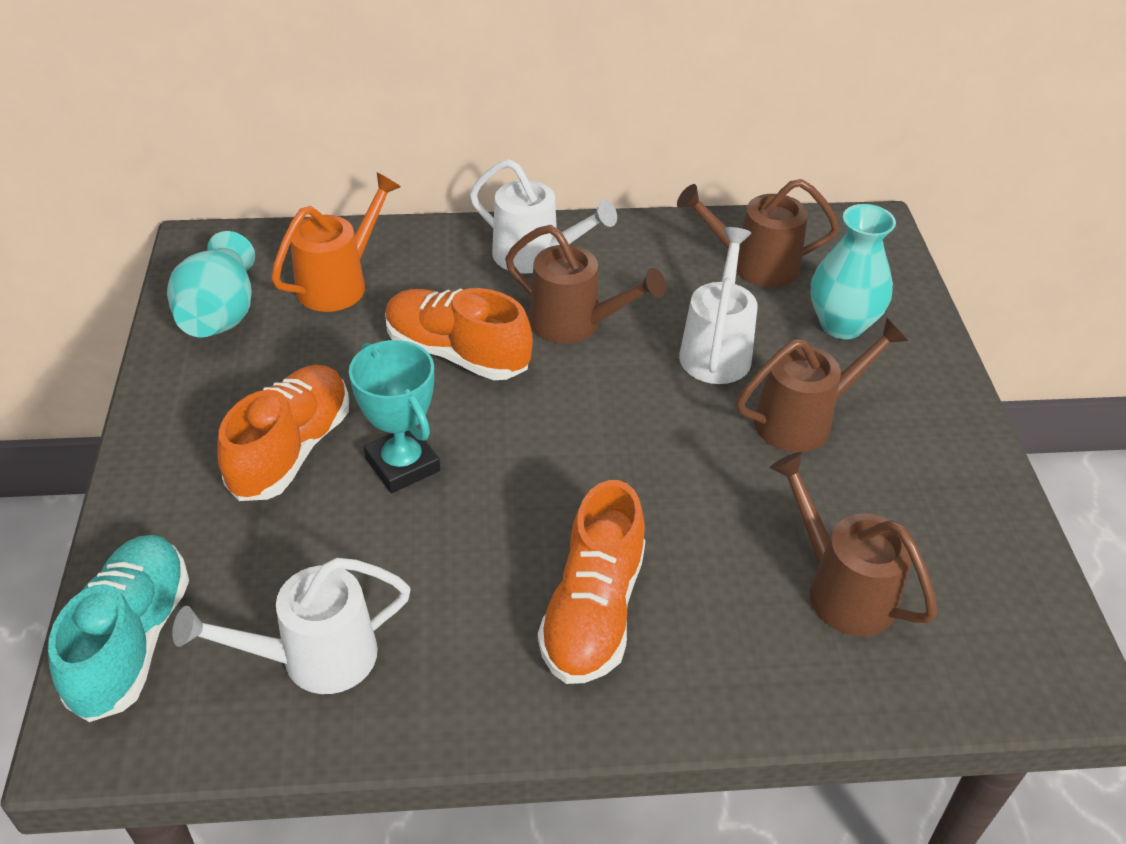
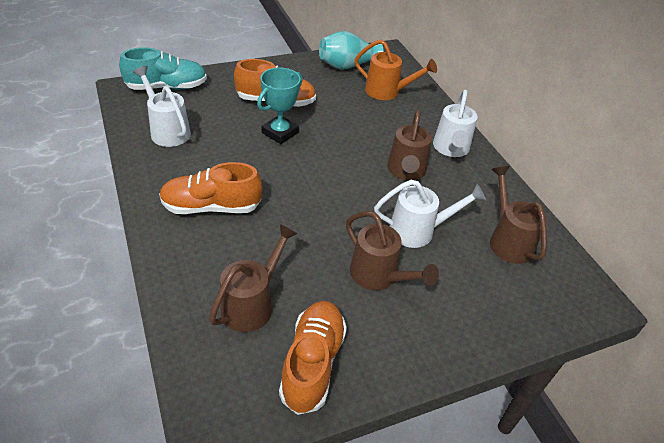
camera: 70 degrees right, 0 degrees up
(457, 353) = (360, 135): orange shoe -> orange shoe (312, 363)
(841, 325) = (478, 289): turquoise vase -> none

